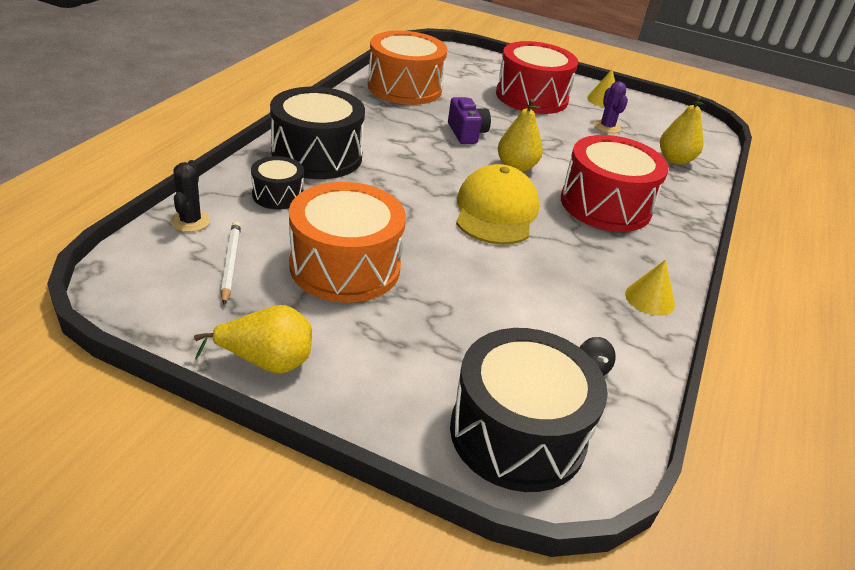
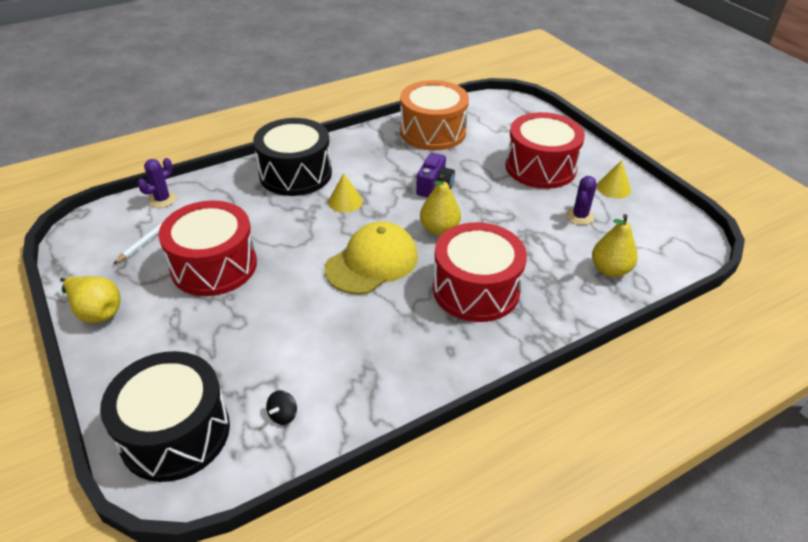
camera: 40 degrees right, 5 degrees up
(190, 221) = (162, 199): black cactus -> purple cactus
(278, 195) = (234, 197): black drum -> none
(345, 266) = (214, 266): orange drum -> red drum
(649, 299) = (404, 384): yellow cone -> yellow cone (345, 201)

